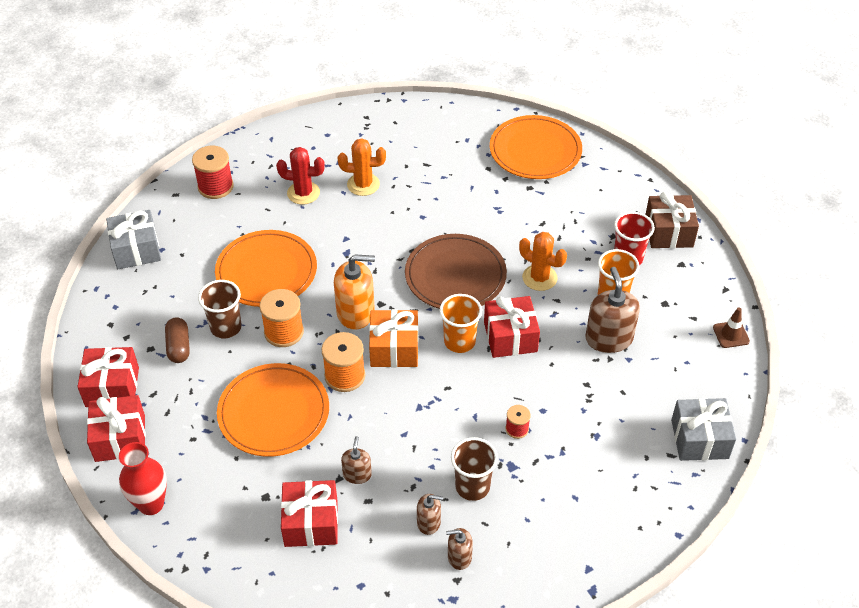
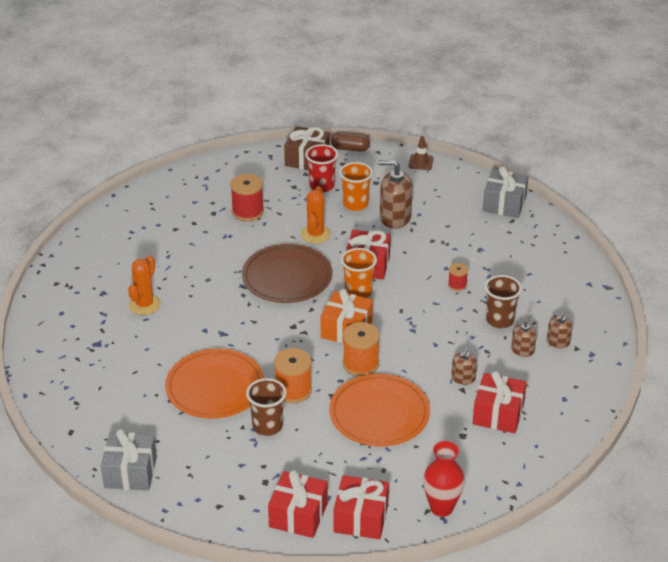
camera: 70 degrees left, 10 degrees down
(179, 347) = (274, 461): brown capsule -> brown capsule (350, 148)
(215, 186) = (80, 401): red spool -> red spool (247, 211)
(303, 193) = (129, 344): red cactus -> none
(355, 312) = (295, 343): orange soap dispenser -> none
(357, 474) = (463, 378): brown soap dispenser -> brown soap dispenser turned 105 degrees counterclockwise
(535, 151) = (173, 198): orange plate -> none
(539, 278) = (315, 234): orange cactus -> orange cactus turned 45 degrees counterclockwise

